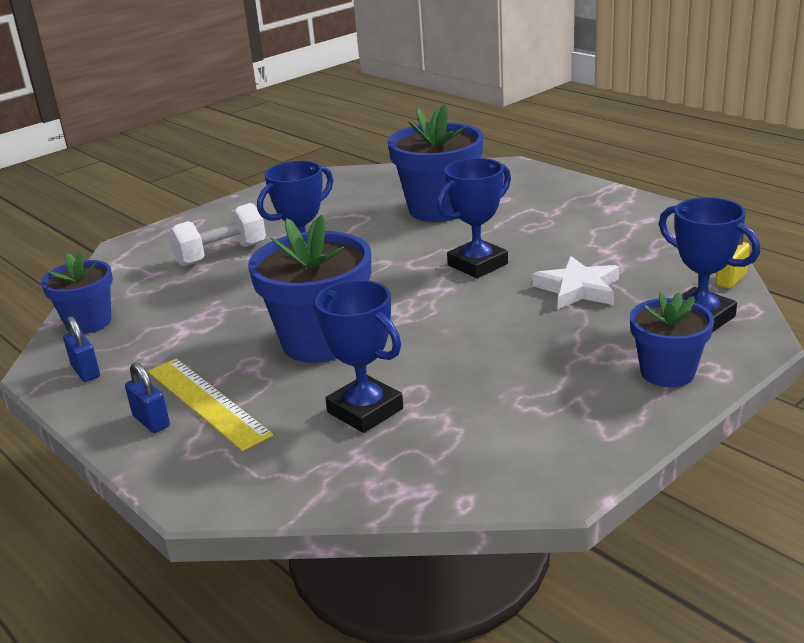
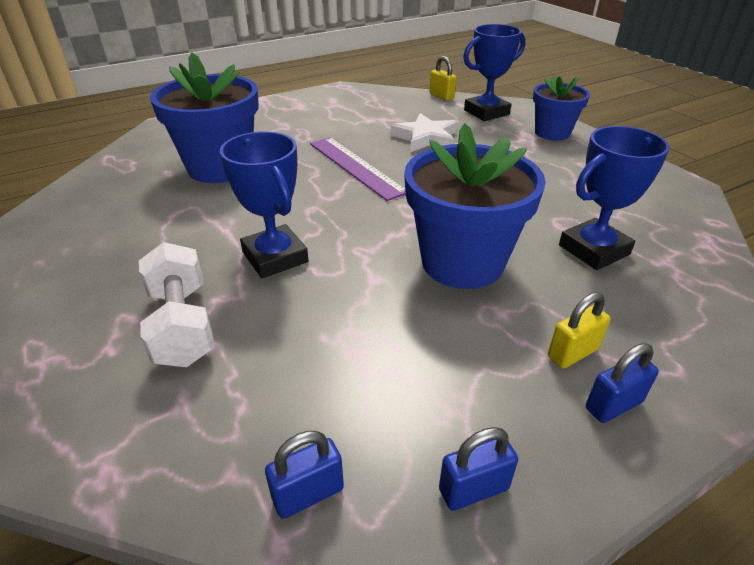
camera: 80 degrees left, 10 degrees up
(88, 322) = (308, 494): blue flower pot -> blue padlock
(207, 402) = (572, 353): yellow ruler -> yellow padlock
(477, 264) = (355, 167): blue trophy -> purple ruler

